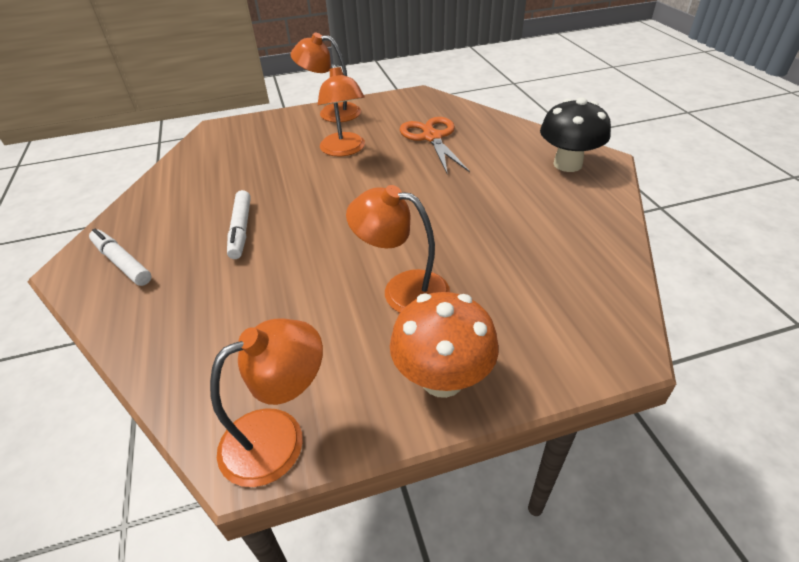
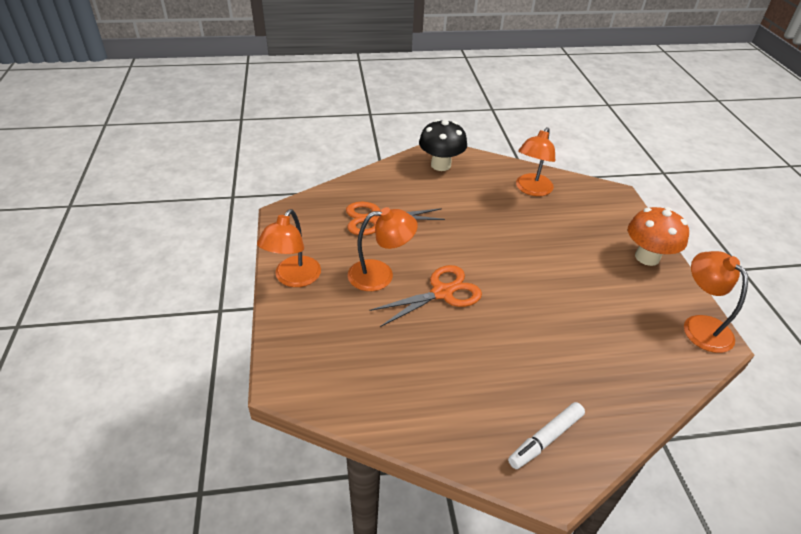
camera: 85 degrees left, 0 degrees up
(241, 229) = (501, 350): white marker -> none
(324, 186) = (442, 292): none -> orange scissors
(403, 289) = (576, 262): orange lamp -> orange lamp (531, 190)

